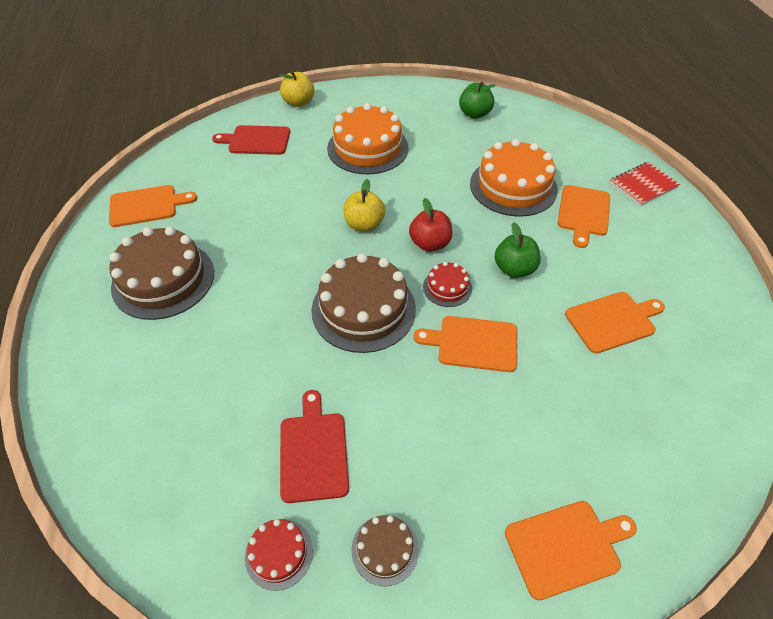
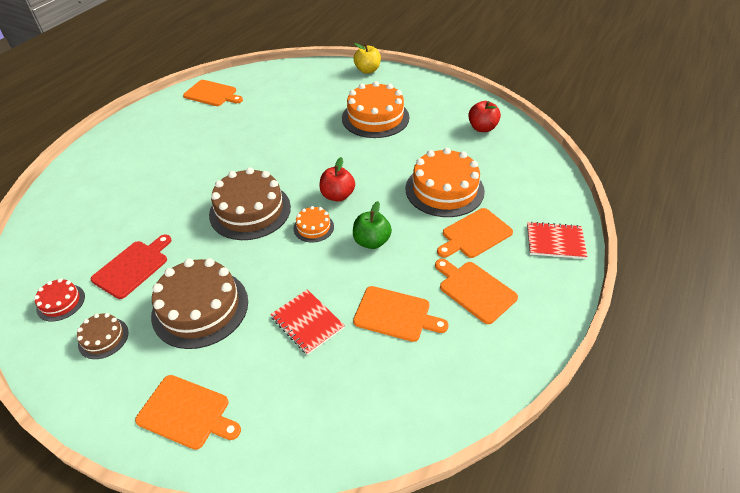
camera: 40 degrees right, 5 degrees down
(163, 279) = (173, 137): brown cake -> brown cake (200, 308)
(256, 140) = (313, 83): red cutting board -> none
(364, 224) = (312, 163): yellow apple -> none
(447, 287) = (313, 227): red cake -> orange cake
(473, 343) = (286, 268): orange cutting board -> orange cutting board (475, 290)
(474, 114) = (482, 128): green apple -> red apple
(556, 379) = (307, 322): none -> red notebook

